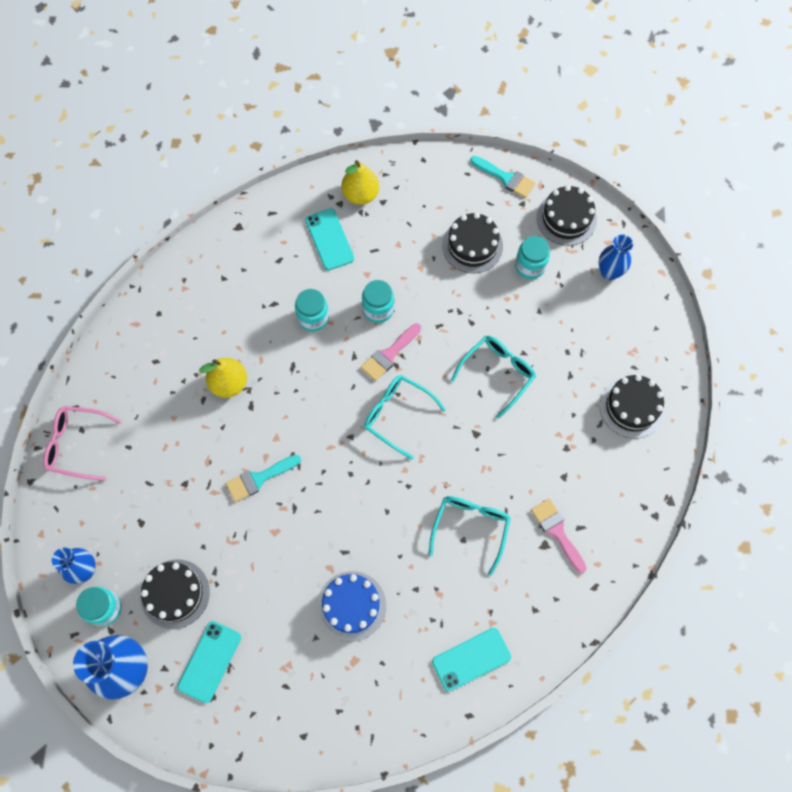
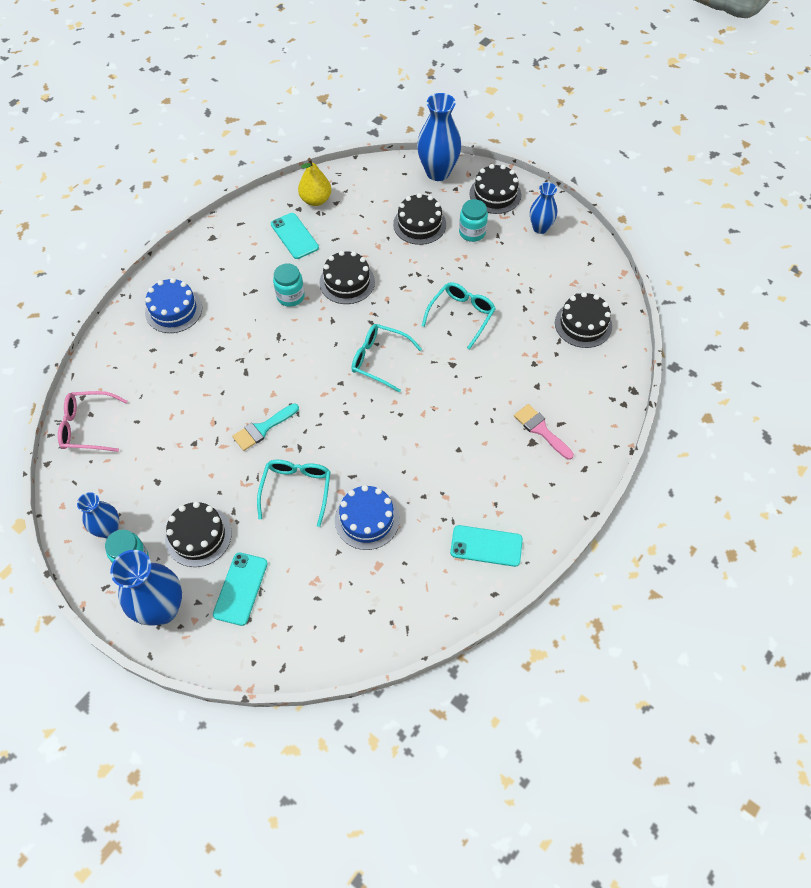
camera: 10 degrees left, 10 degrees down
(184, 315) = (173, 310): none -> blue cake
(229, 383) = (223, 357): yellow pear -> none
(378, 309) = (347, 282): turquoise jar -> black cake
(389, 354) = (363, 315): pink brush -> none
(470, 528) = (463, 439): turquoise glasses -> turquoise glasses (296, 490)
(471, 659) = (486, 546): turquoise phone -> turquoise phone turned 45 degrees clockwise
(506, 178) = (438, 172): turquoise brush -> blue vase

